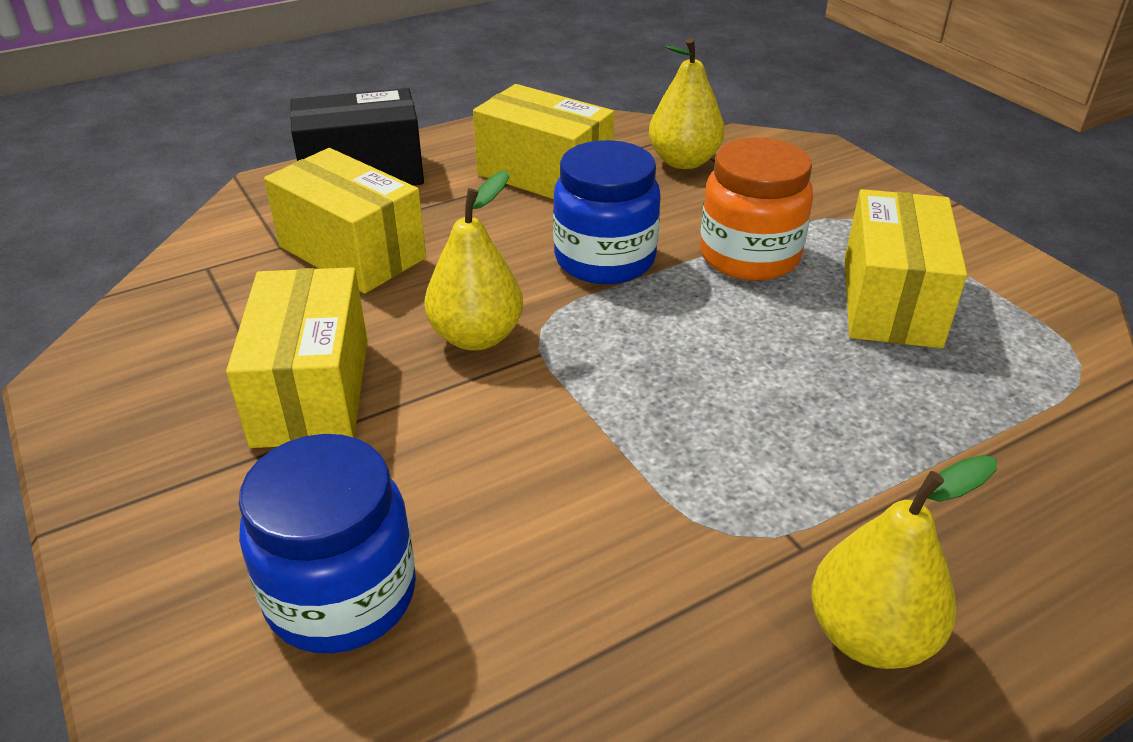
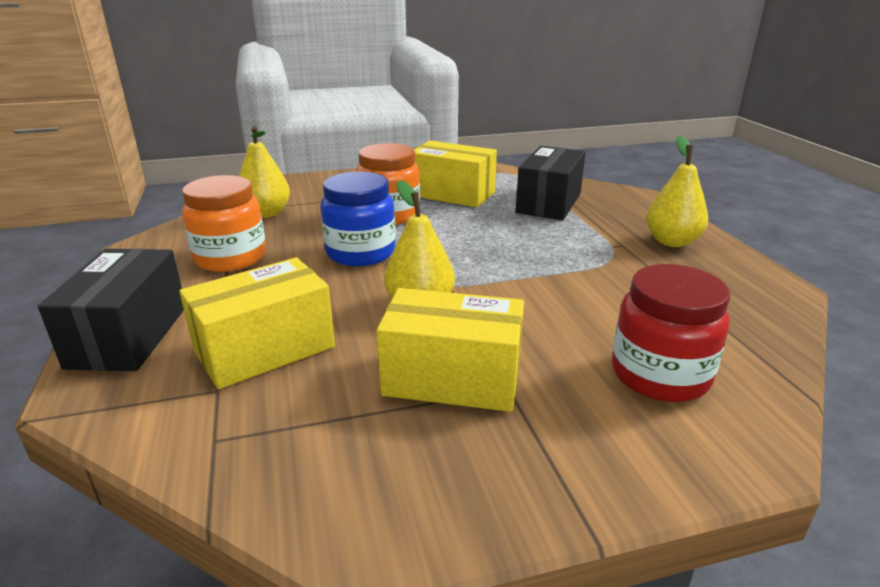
camera: 75 degrees left, 10 degrees down
(341, 595) = (660, 375): blue jar -> red jar
(544, 175) = (230, 258): yellow box -> orange jar
(947, 427) = (549, 203): none -> black box

